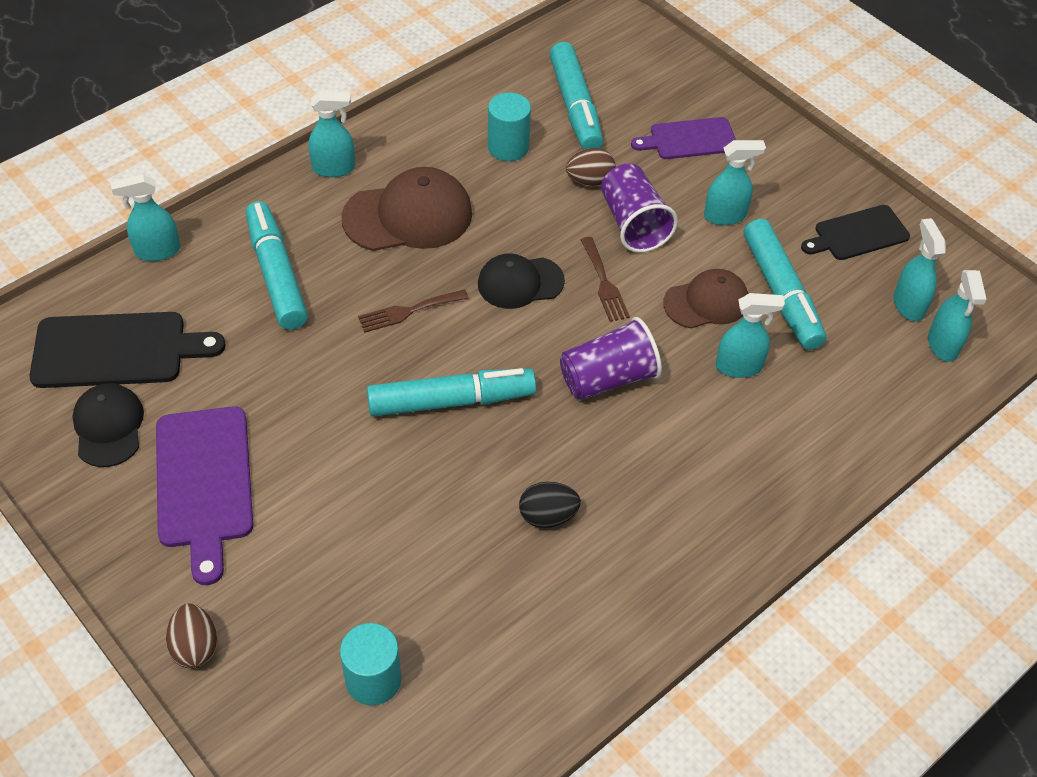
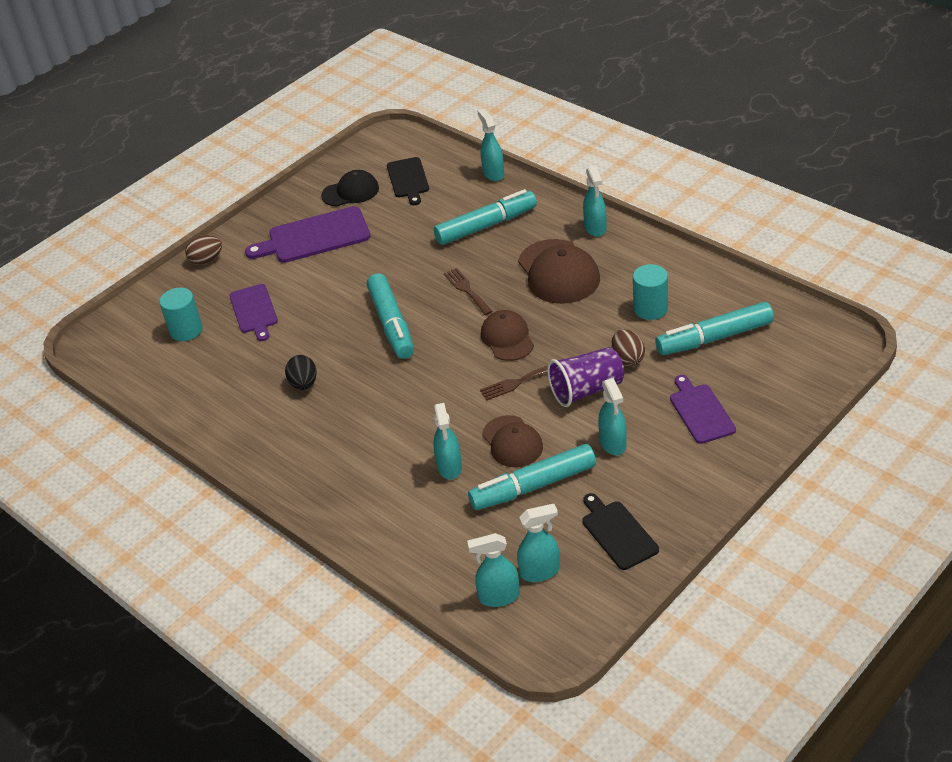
camera: 90 degrees right, 10 degrees down
(117, 350) = (408, 179): black cutting board -> black cutting board, size x0.64
(359, 576) = (254, 311): none -> purple cutting board
(520, 282) = (507, 338): black cap -> brown cap
(608, 378) = (425, 397): purple cup -> none

